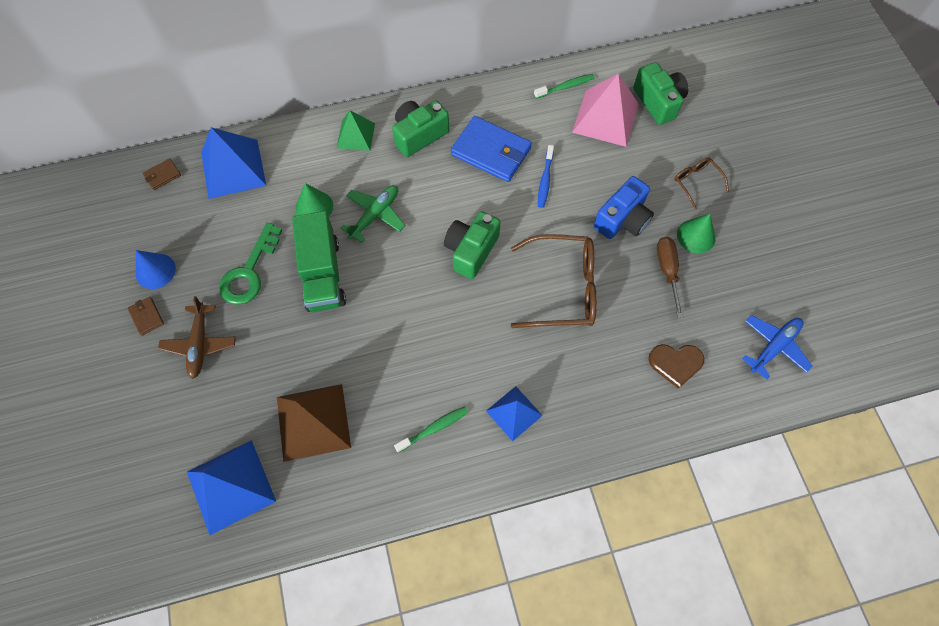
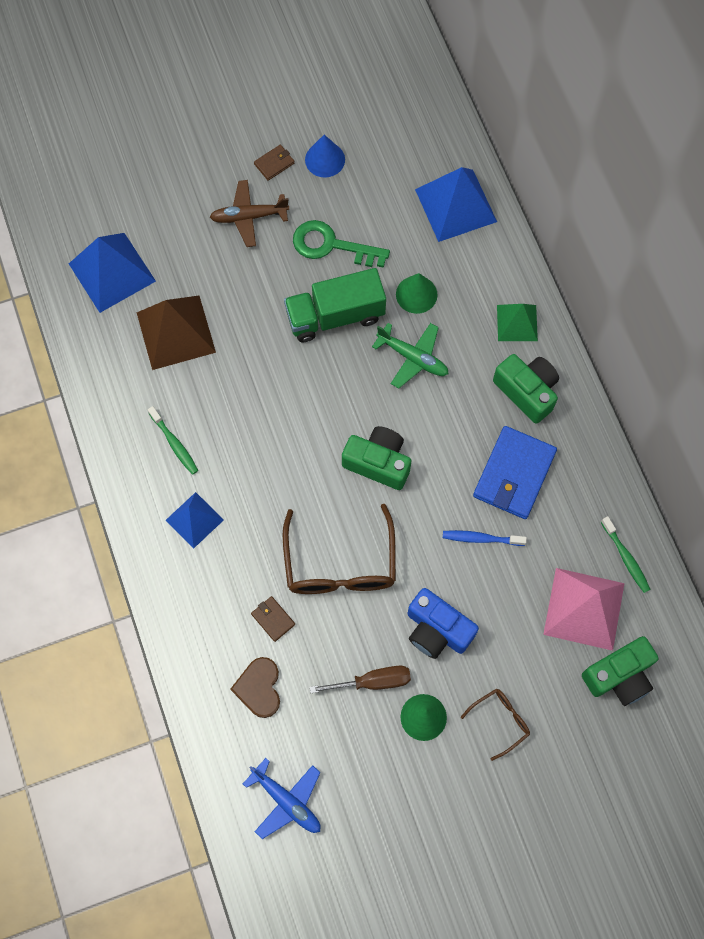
camera: 85 degrees right, 5 degrees up
(162, 175) = (438, 139): brown wallet -> brown wallet (273, 619)

